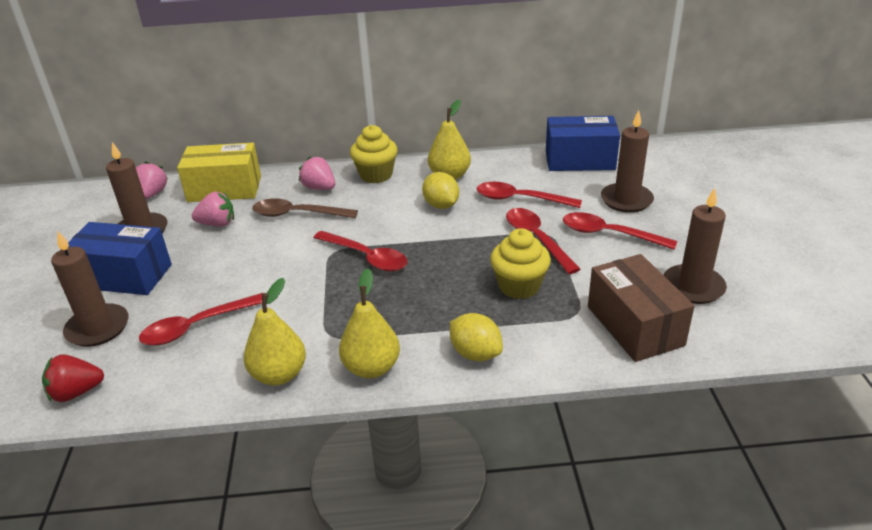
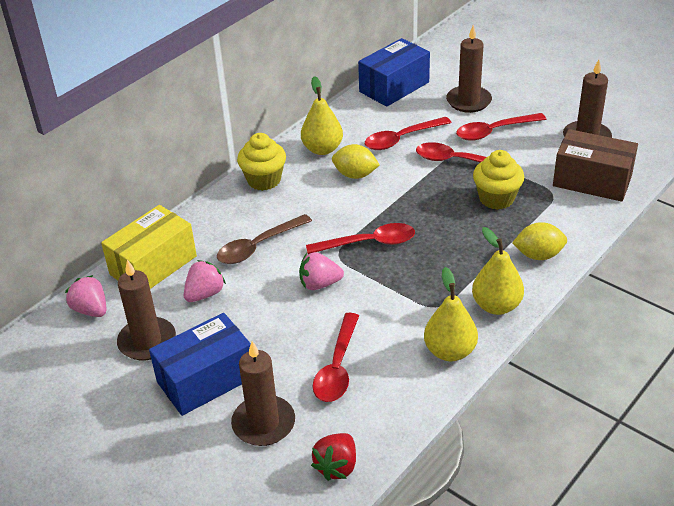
camera: 45 degrees left, 5 degrees up
(319, 188) = (236, 216): pink strawberry -> pink strawberry (319, 284)

